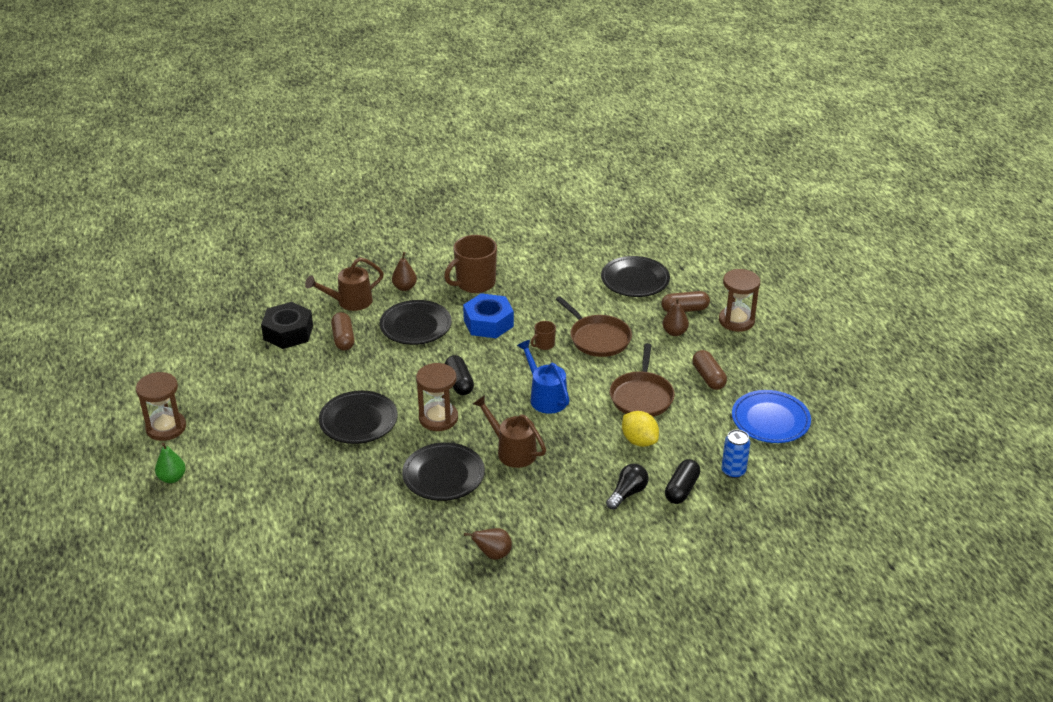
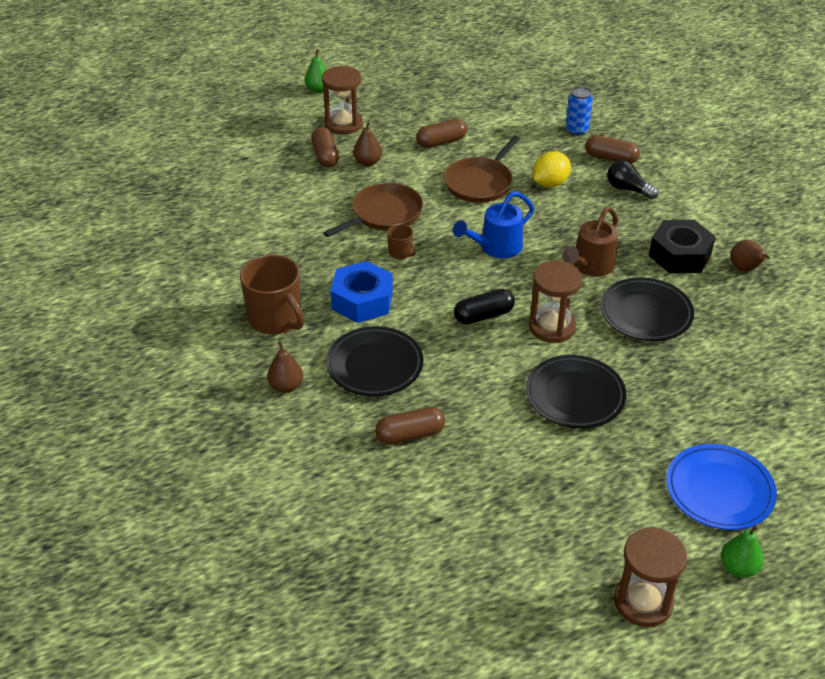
camera: 95 degrees left, 5 degrees up
(288, 332) = (402, 499): black nut -> black nut (680, 255)
(349, 302) = (323, 441): brown watering can -> none
(635, 280) = (269, 190): black plate -> none
(641, 396) = (480, 183): brown pan -> brown pan turned 120 degrees clockwise
(681, 489) = (611, 158): black capsule -> brown capsule
(770, 420) = (499, 109): blue plate -> blue plate (719, 491)
(794, 307) = (318, 90): none -> green pear

